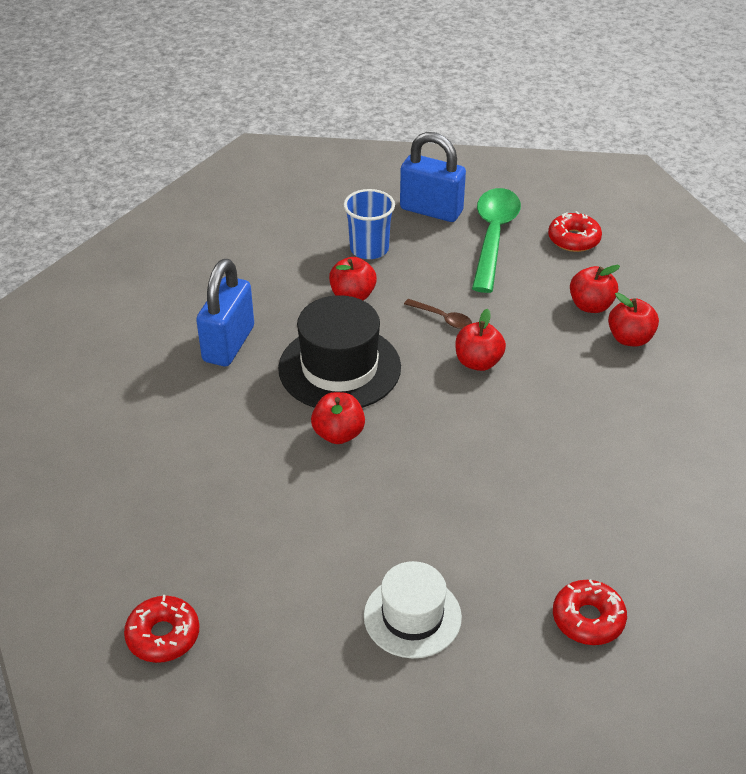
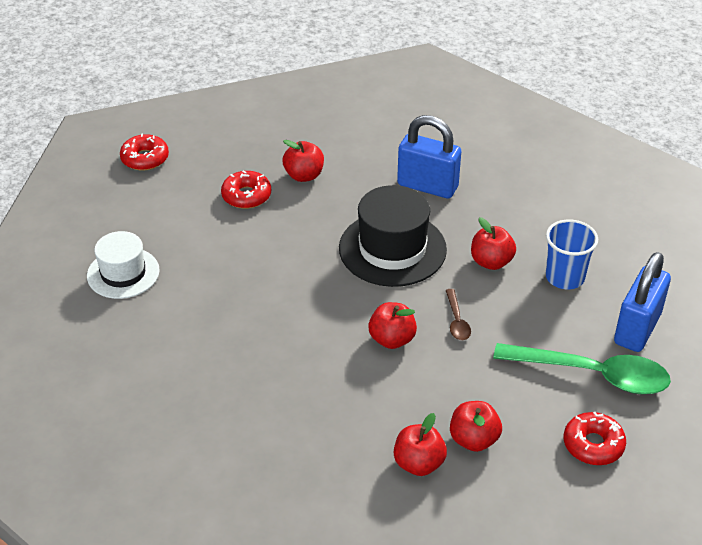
camera: 95 degrees right, 0 degrees up
(338, 434) = (313, 244): red apple -> red apple (304, 175)
(442, 318) = (457, 321): brown spoon -> brown spoon turned 45 degrees counterclockwise
(588, 619) = (89, 370): red donut -> red donut (246, 196)

